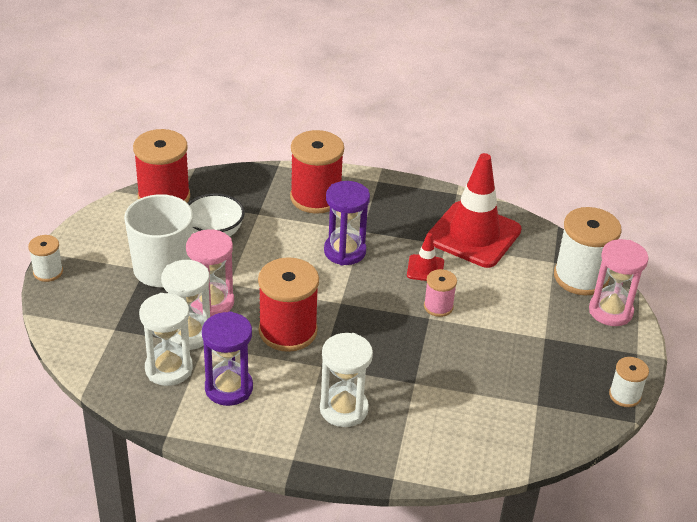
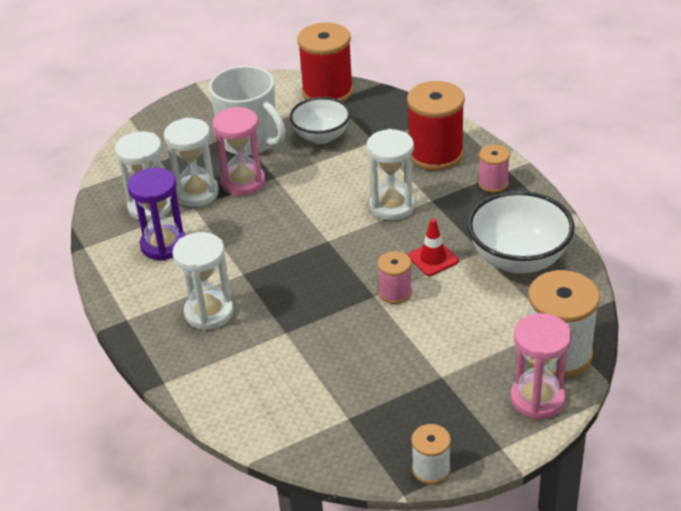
camera: 55 degrees right, 0 degrees up
(48, 272) = (180, 99): white spool -> none
(288, 331) = (260, 235): red spool -> none
(345, 251) = (392, 206): purple hourglass -> white hourglass
(383, 195) = (493, 183): none -> pink spool
(473, 235) = (518, 259): red traffic cone -> white bowl

